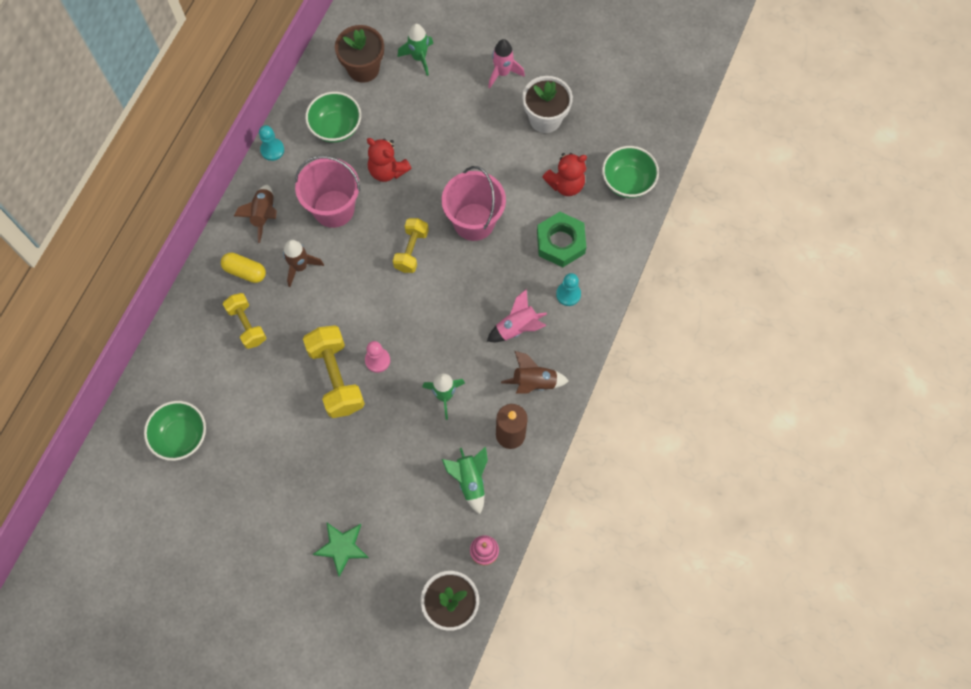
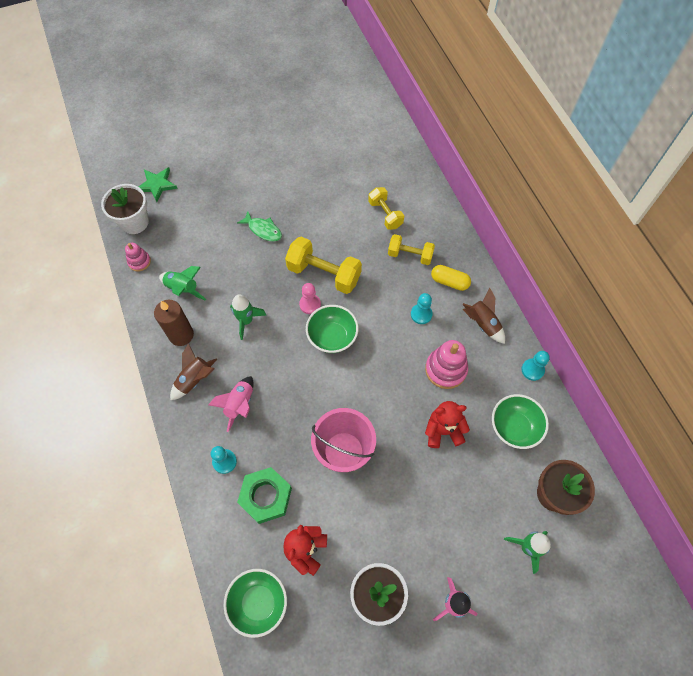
camera: 135 degrees right, 5 degrees down
(181, 436) = (373, 175): green bowl -> green bowl (332, 337)
(245, 271) = (449, 282): yellow capsule -> yellow capsule turned 45 degrees clockwise
(300, 267) = (421, 314): brown rocket -> turquoise pawn
(334, 209) = (445, 369): pink bucket -> pink stacking toy
(342, 475) = (263, 230): none -> green fish
(342, 547) = (225, 199): green star -> green star (157, 185)
(411, 250) = (364, 390): yellow dumbbell -> yellow dumbbell (385, 214)

